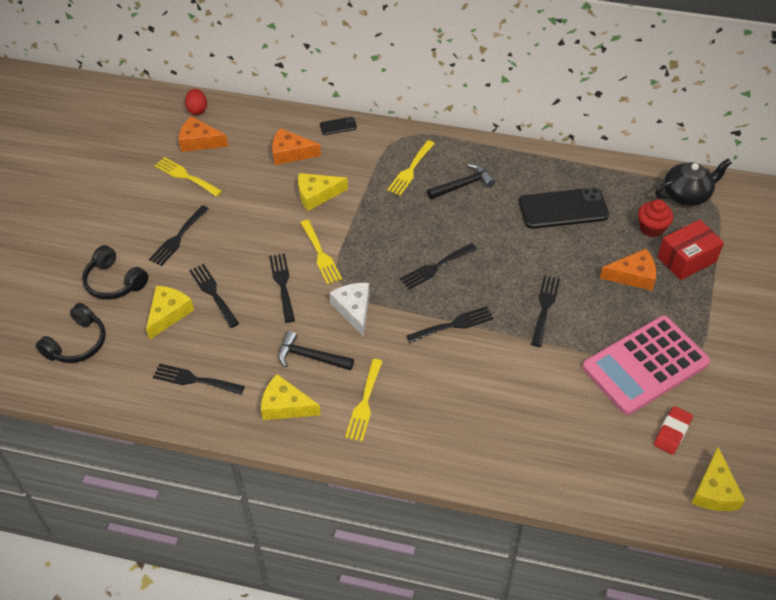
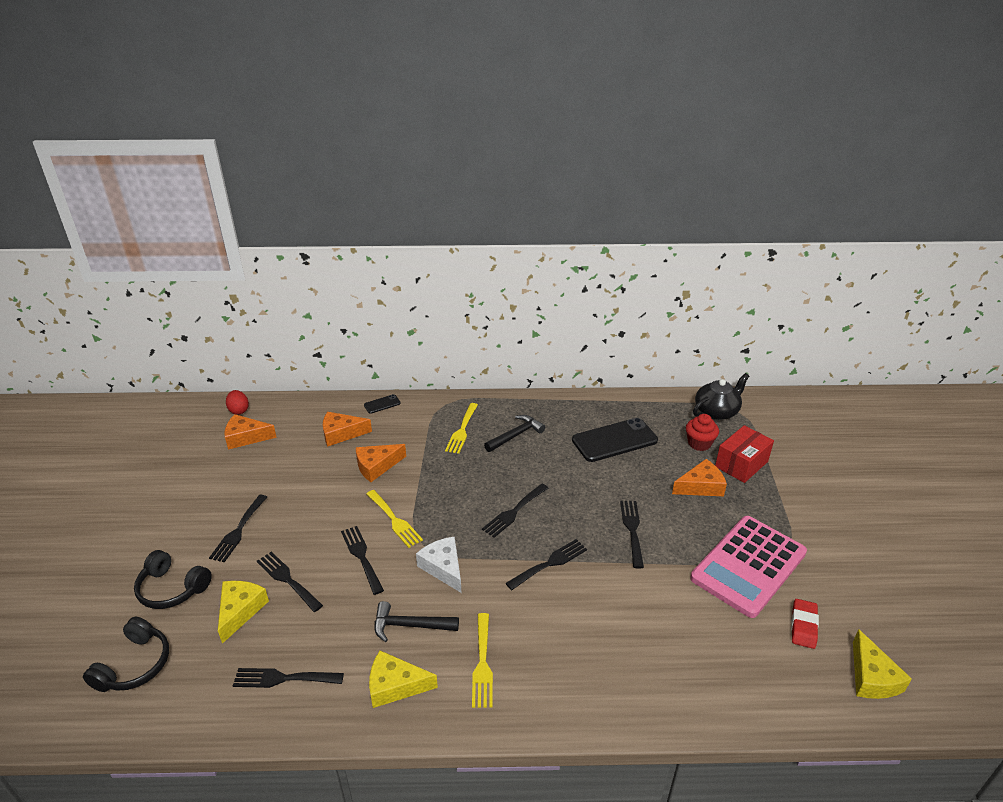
camera: 15 degrees left, 15 degrees down
(185, 176) = (236, 471): yellow fork -> none
(317, 195) = (376, 466): yellow cheese -> orange cheese

